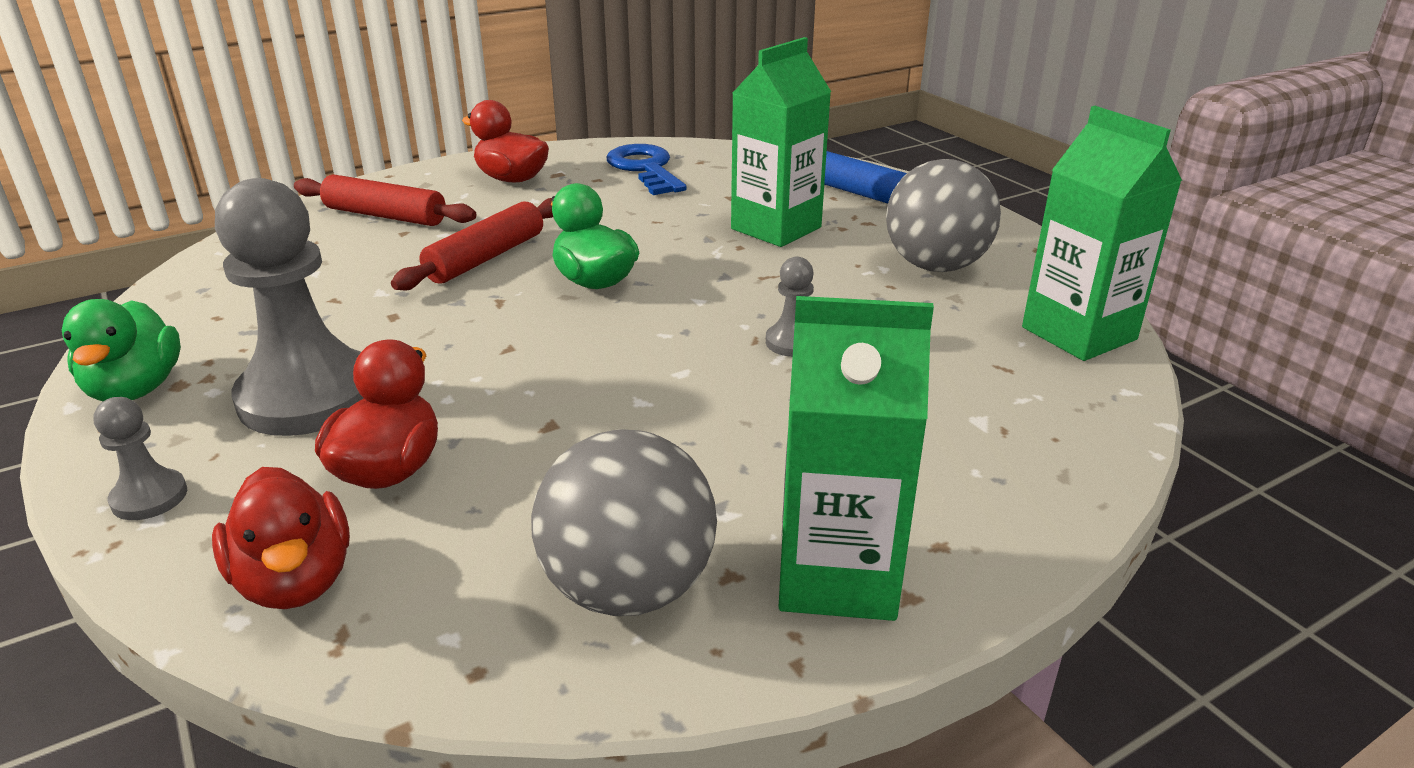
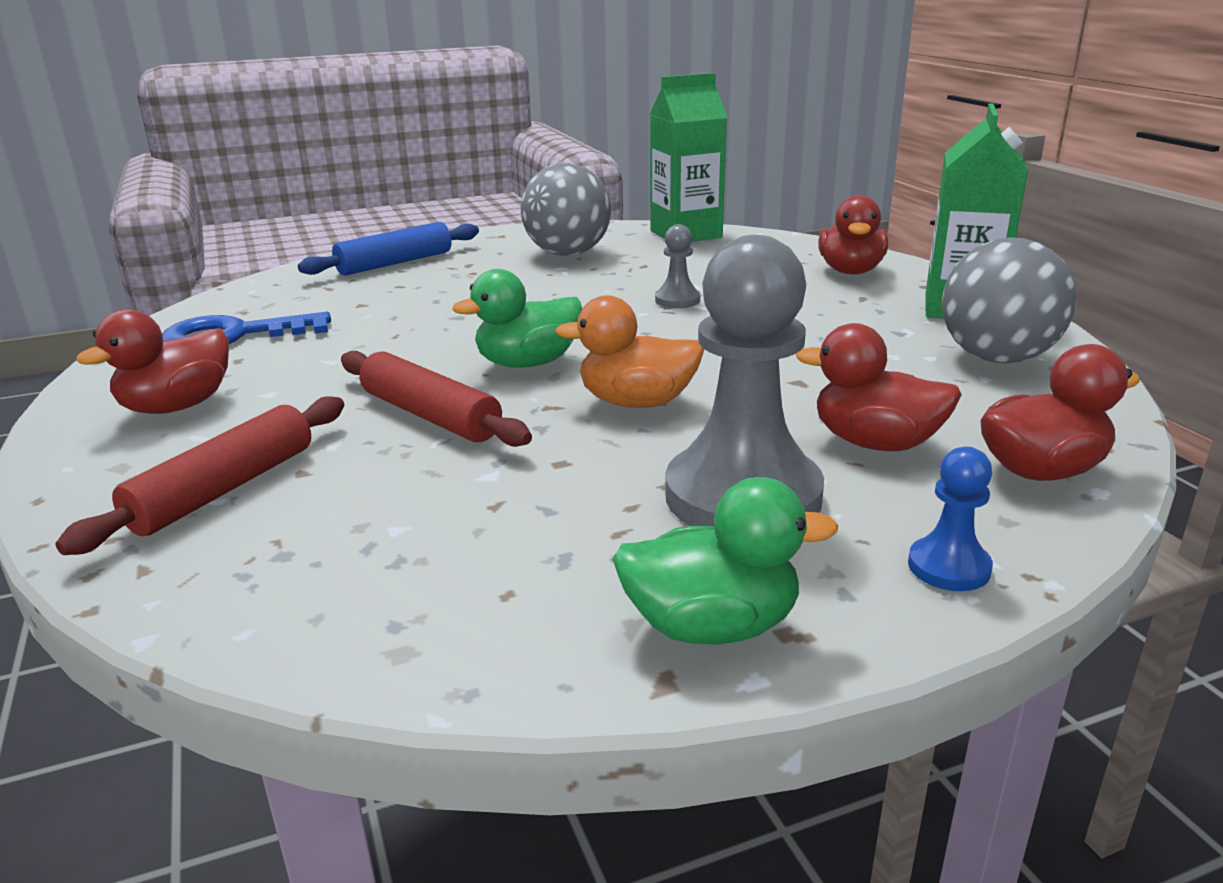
camera: 80 degrees left, 5 degrees down
(149, 497) = (948, 567): grey pawn -> blue pawn
(502, 338) = (637, 402): none -> orange duck
(776, 228) = (455, 292): green carton -> none
(977, 473) = (850, 271): none -> red duck

